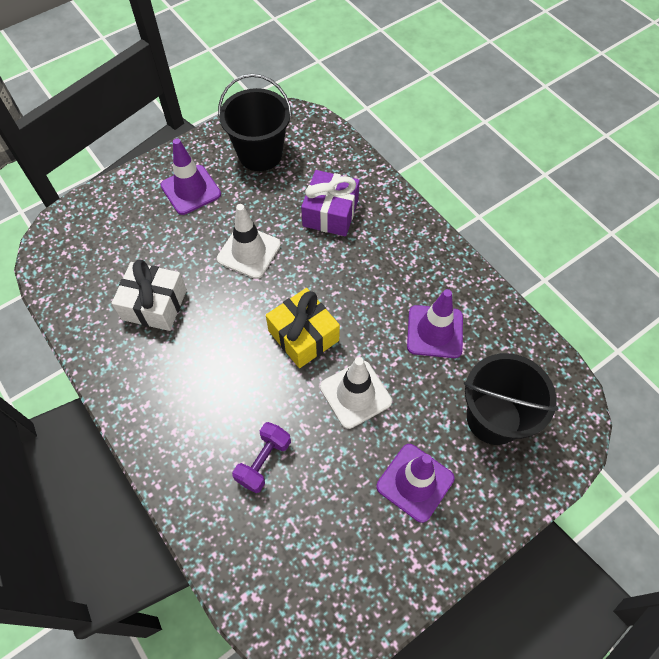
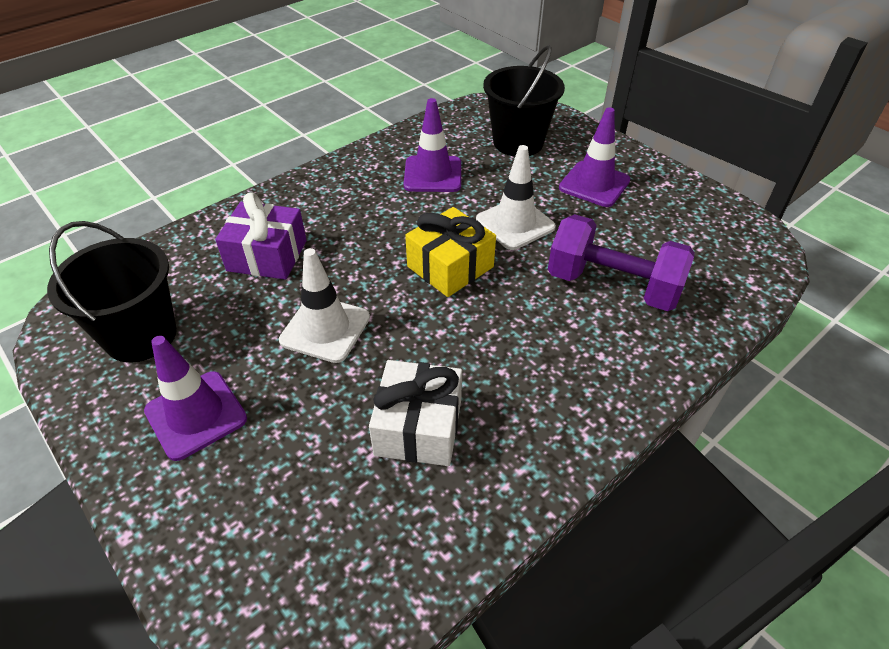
camera: 95 degrees left, 15 degrees down
(263, 461) = (612, 286): purple dumbbell -> purple dumbbell, size x1.76

